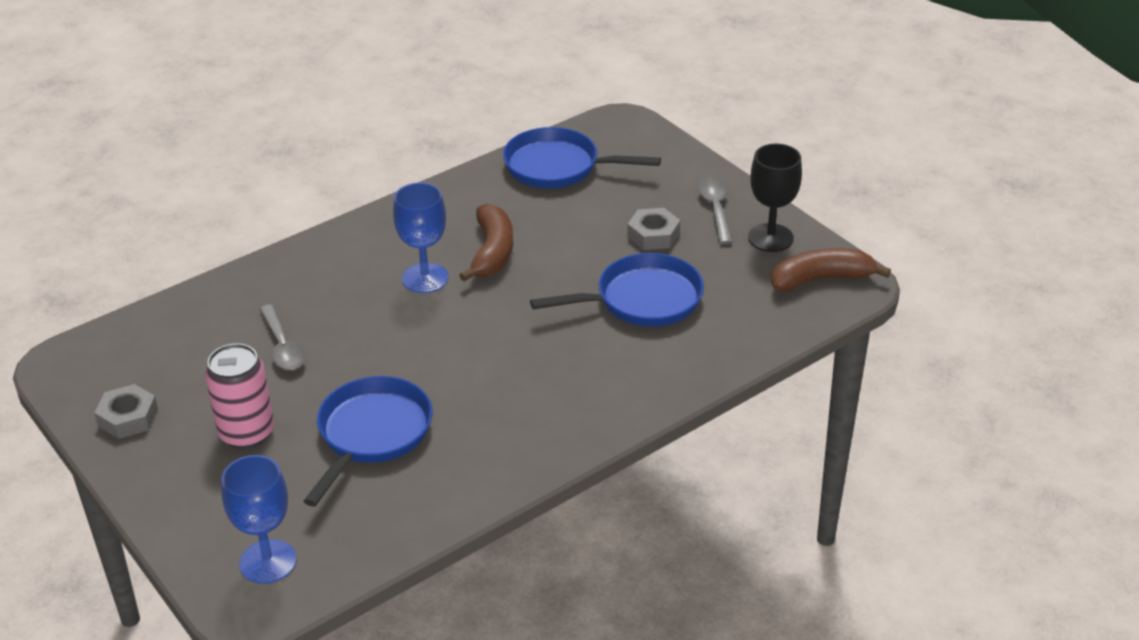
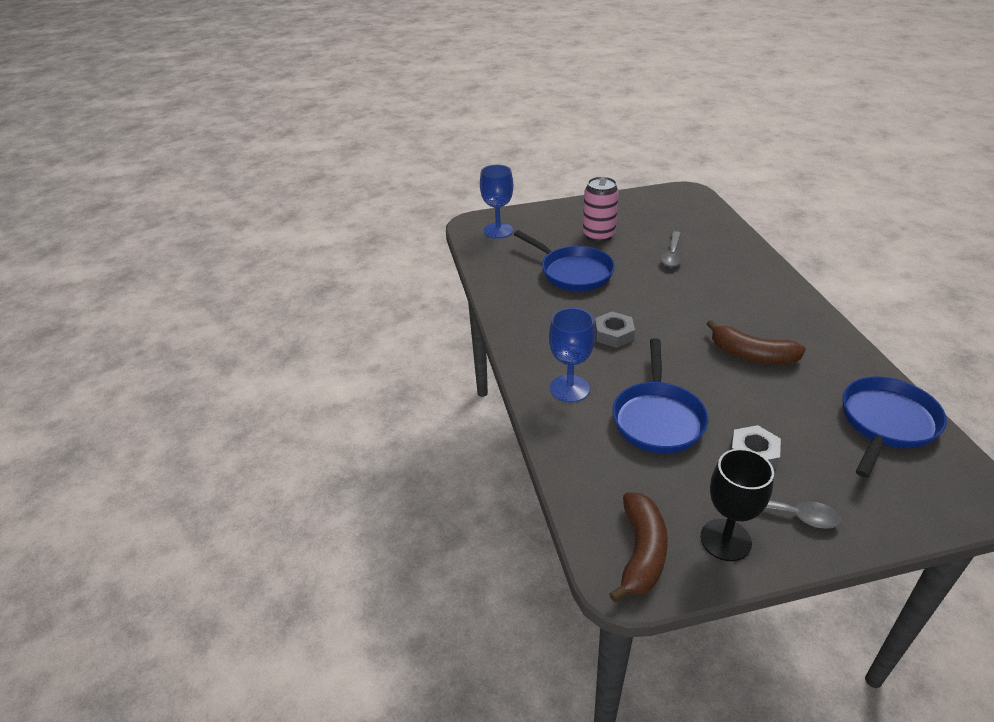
camera: 115 degrees right, 0 degrees up
(128, 418) = (631, 205): grey nut -> grey nut (613, 334)
(283, 346) = (672, 254): grey spoon -> grey spoon turned 75 degrees counterclockwise
(425, 278) = (727, 318): blue goblet -> blue goblet (569, 388)

